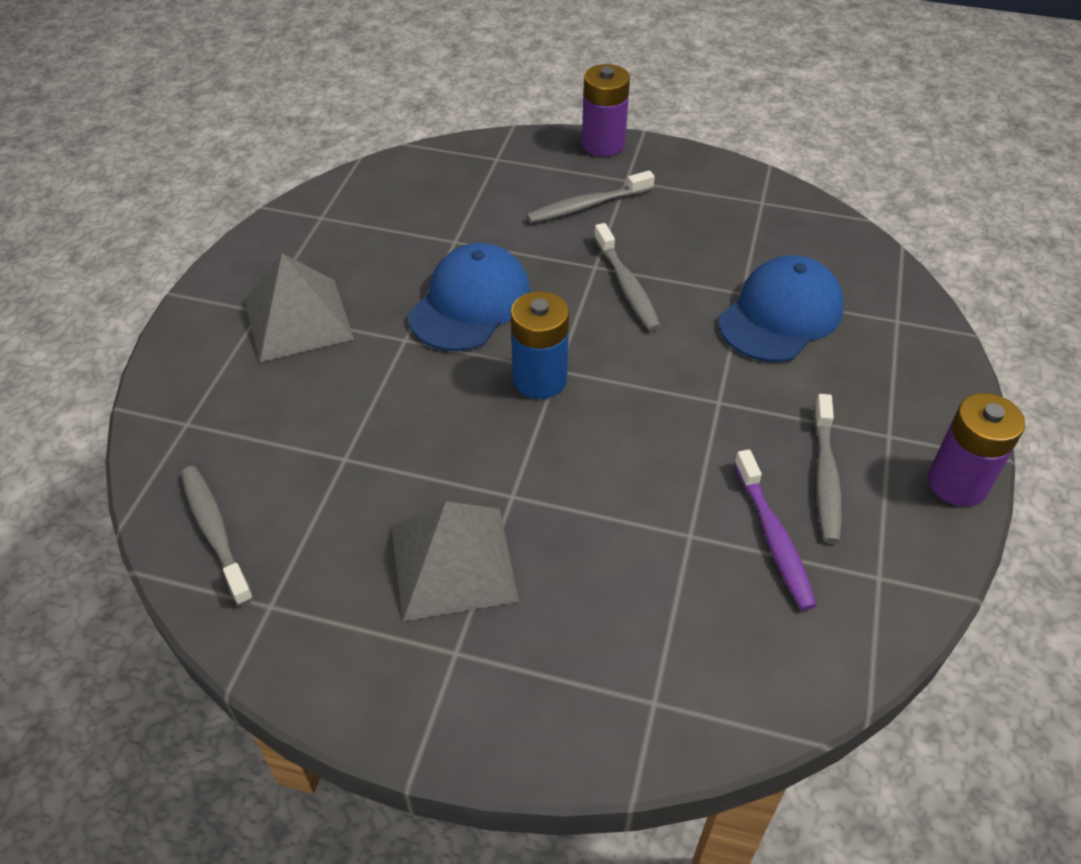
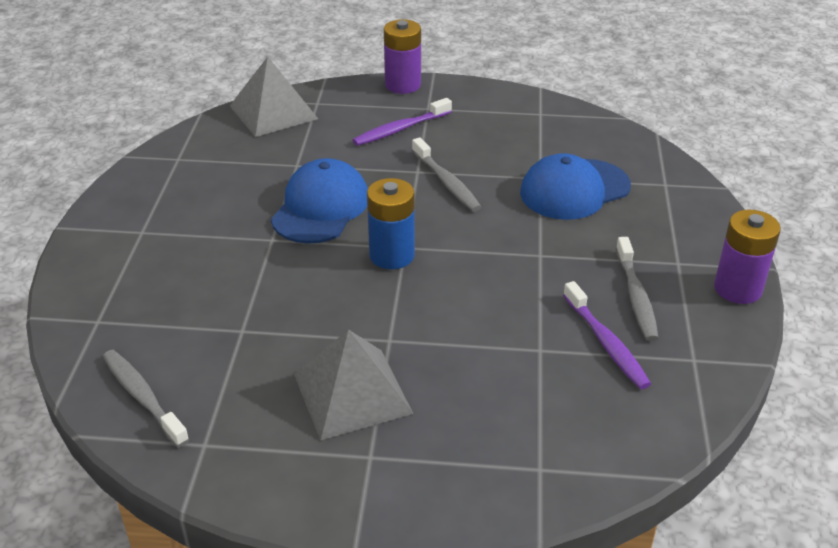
camera: 10 degrees left, 10 degrees down
(298, 319) = (177, 234): grey pyramid -> grey pyramid (273, 112)
(587, 205) = (400, 129): grey toothbrush -> purple toothbrush
(781, 315) = (574, 190): blue cap -> blue cap turned 150 degrees counterclockwise

